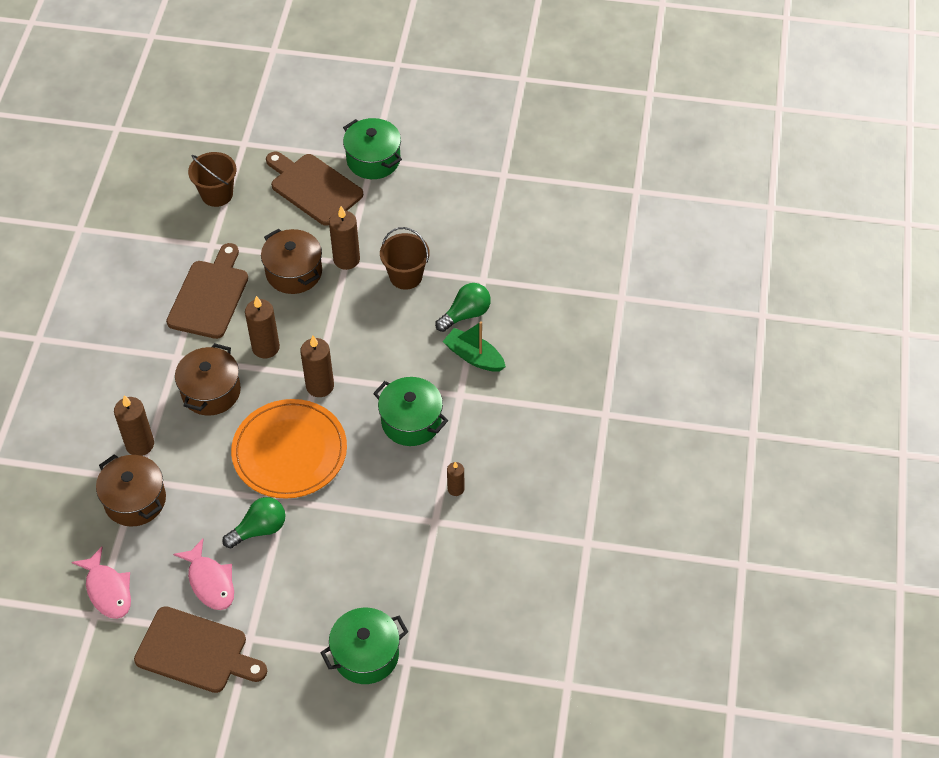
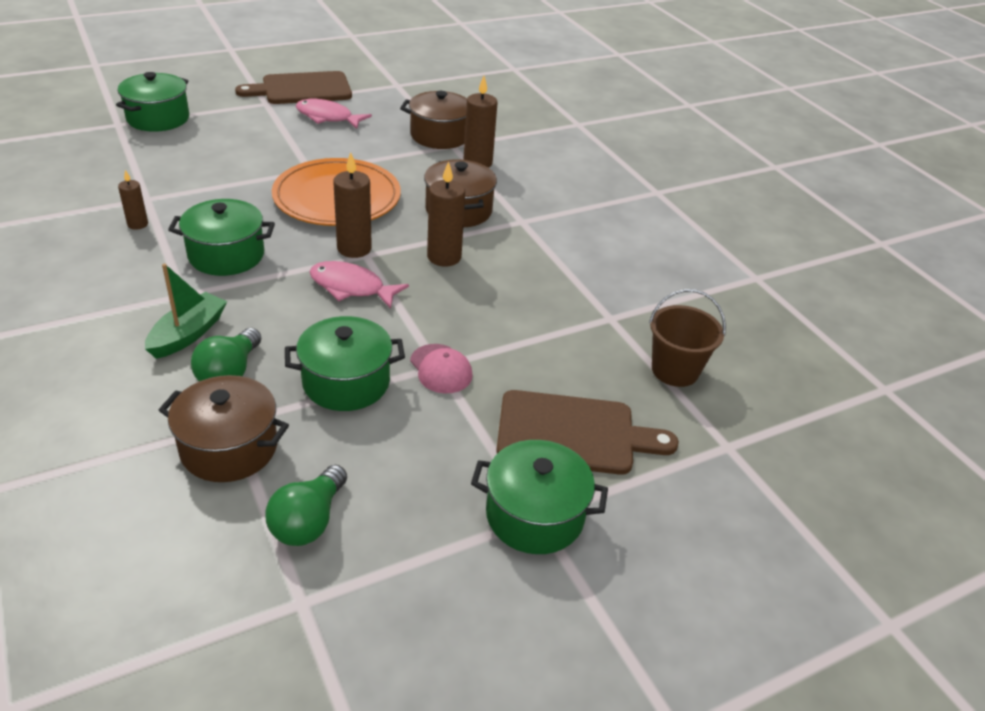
camera: 140 degrees right, 15 degrees down
(108, 590) = (402, 95): pink fish -> pink fish (351, 287)
(209, 296) = (552, 275): brown cutting board -> none
(259, 529) = (316, 150): green light bulb -> green light bulb (308, 521)
(294, 272) = (489, 330): brown pot -> brown pot (229, 448)
(346, 259) = (441, 369): brown candle -> pink cap
(406, 276) = (346, 382): brown bucket -> green pot
(474, 357) = (188, 334): green boat -> green boat turned 60 degrees counterclockwise

